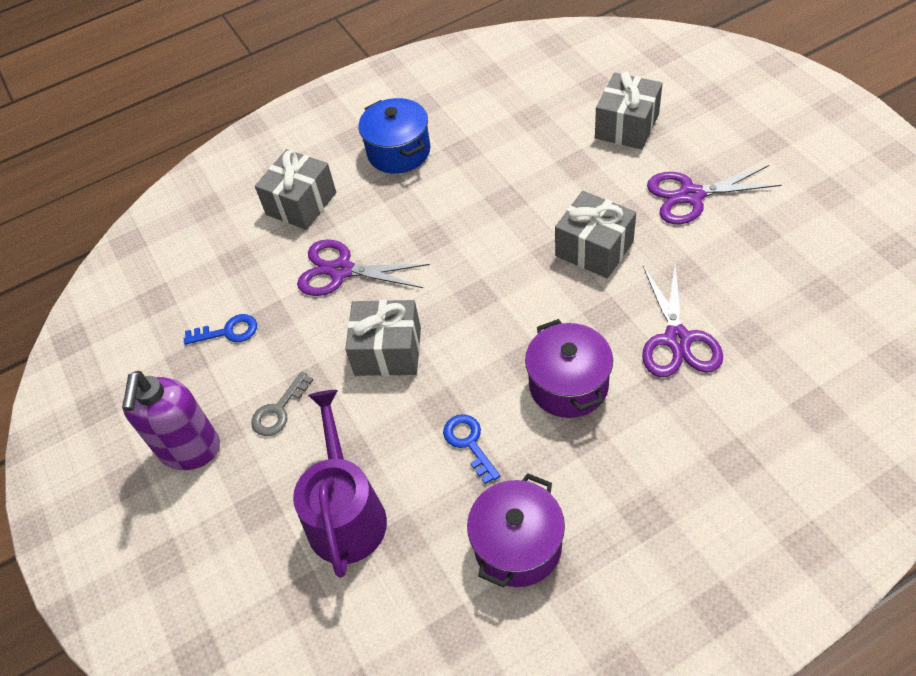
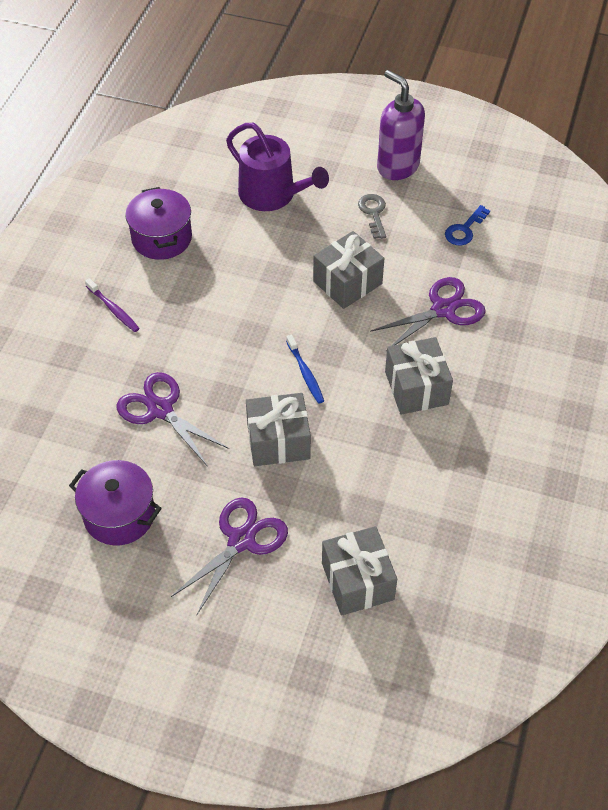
camera: 130 degrees right, 0 degrees up
(301, 203) = (538, 335): grey gift -> grey gift (416, 388)
(399, 152) = (522, 426): blue pot -> none
(469, 443) = (239, 267): blue key -> none
(515, 290) = (305, 373): none -> blue toothbrush
(568, 385) = (209, 335): purple pot -> purple pot (119, 515)
(645, 485) = (113, 309): none -> purple toothbrush

